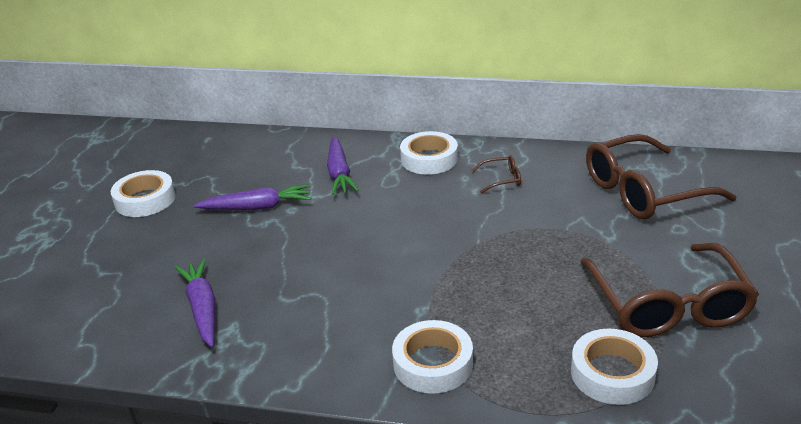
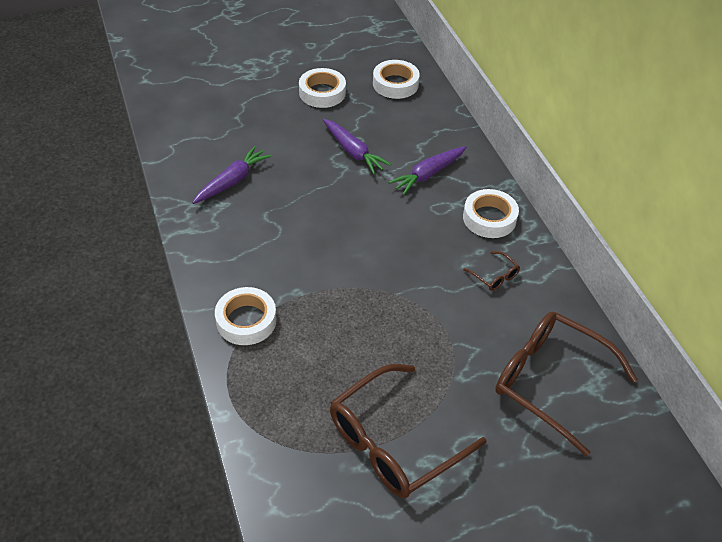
camera: 55 degrees right, 15 degrees up
(612, 373) = (292, 427): white tape -> white tape (395, 84)

